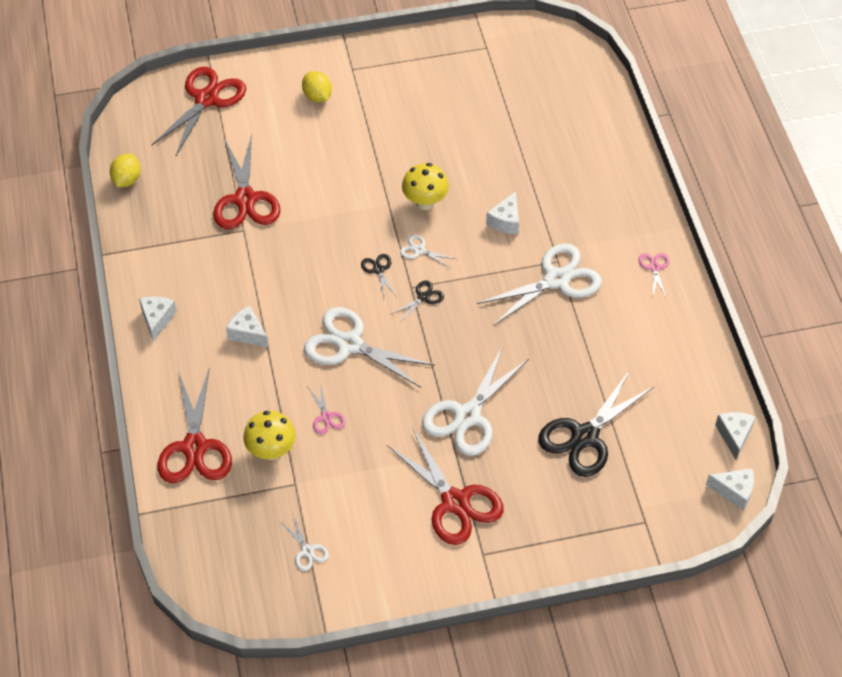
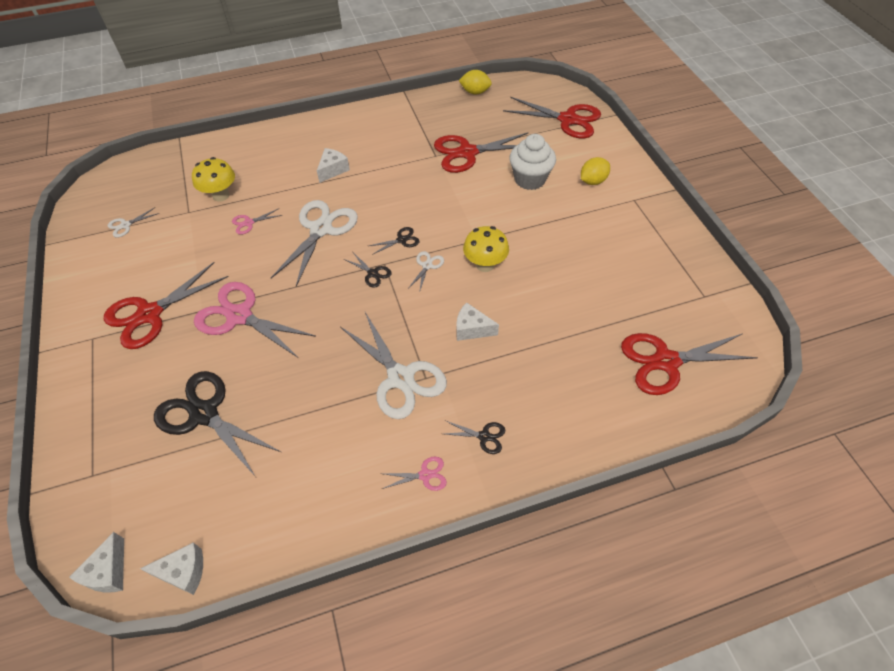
camera: 85 degrees right, 0 degrees up
(157, 319) = (345, 123): white cheese -> none
(194, 447) = (229, 156): red scissors -> red scissors (665, 361)
(303, 149) = (530, 179): none -> white cupcake
(467, 416) = (239, 316): white scissors -> pink scissors
(620, 224) = (484, 436): none -> black scissors

